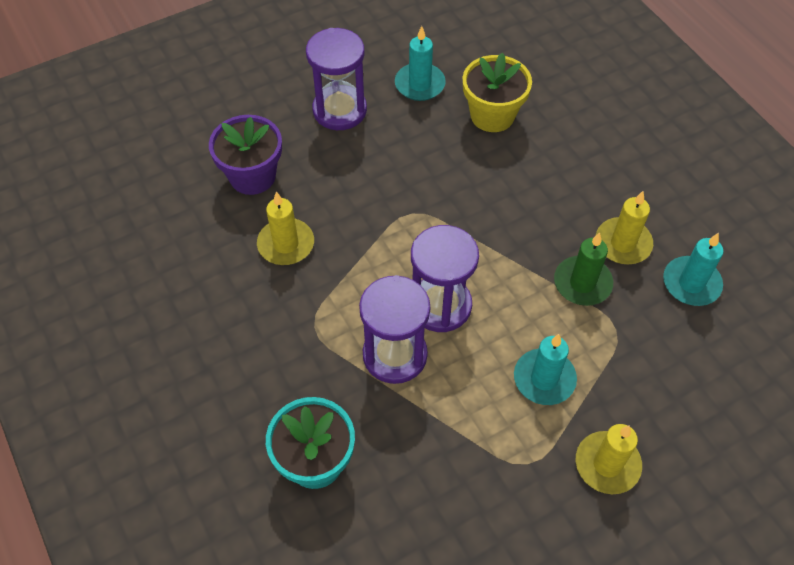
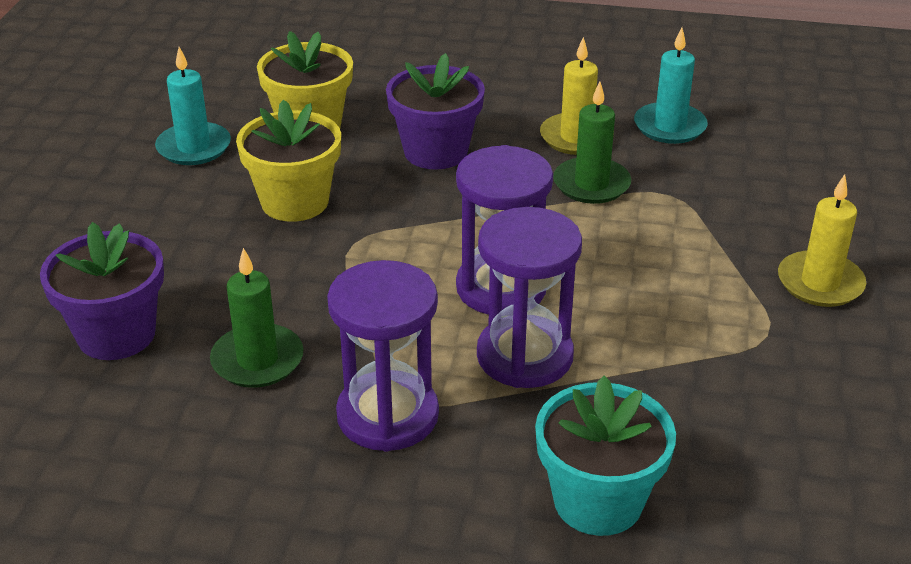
camera: 50 degrees left, 20 degrees down
(286, 244) = (257, 360): yellow candle -> green candle
(339, 110) = (134, 218): purple hourglass -> purple hourglass (387, 415)
(419, 162) = (295, 202): none -> yellow flower pot
(531, 188) = (436, 152): none -> purple flower pot
(544, 379) = (676, 268): turquoise candle -> none

